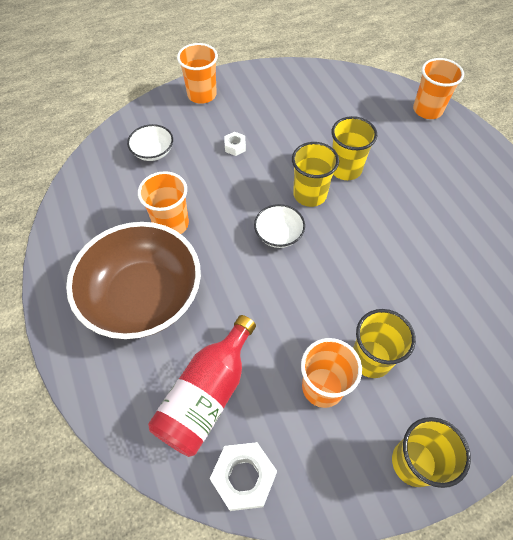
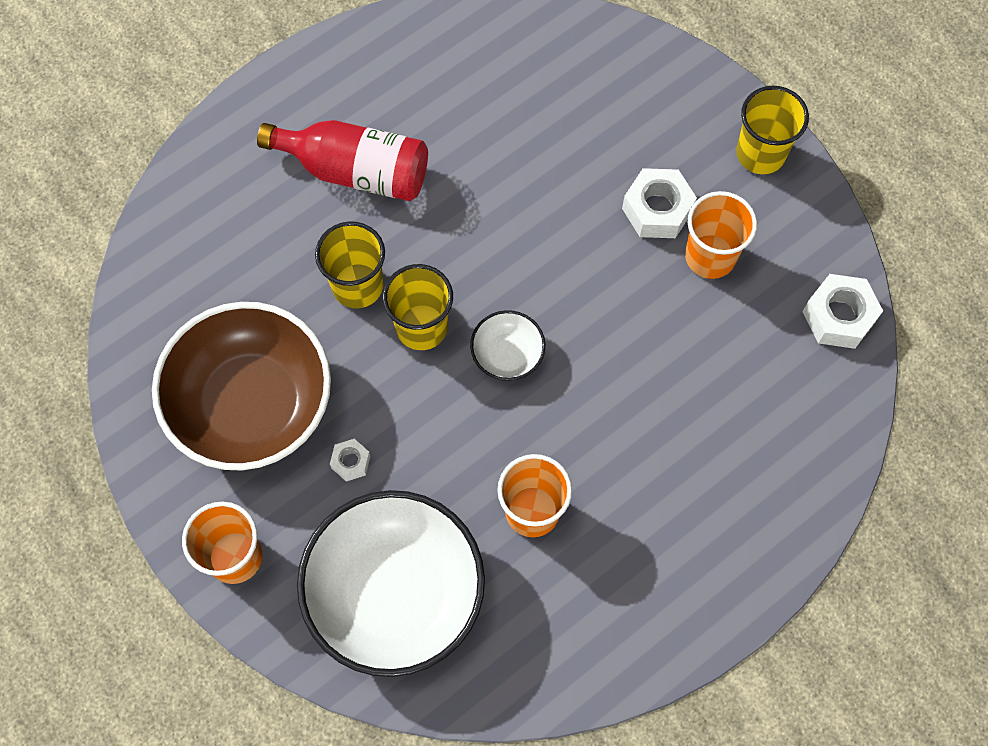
camera: 105 degrees left, 10 degrees up
(143, 297) = (663, 506): brown bowl -> brown bowl (251, 403)
(153, 152) = (395, 593): white bowl -> white bowl, size x2.29
(207, 395) = (764, 382): red bottle -> red bottle (355, 171)
(371, 359) = (657, 209): yellow cup -> white nut
(427, 110) = (196, 183): orange cup -> none

